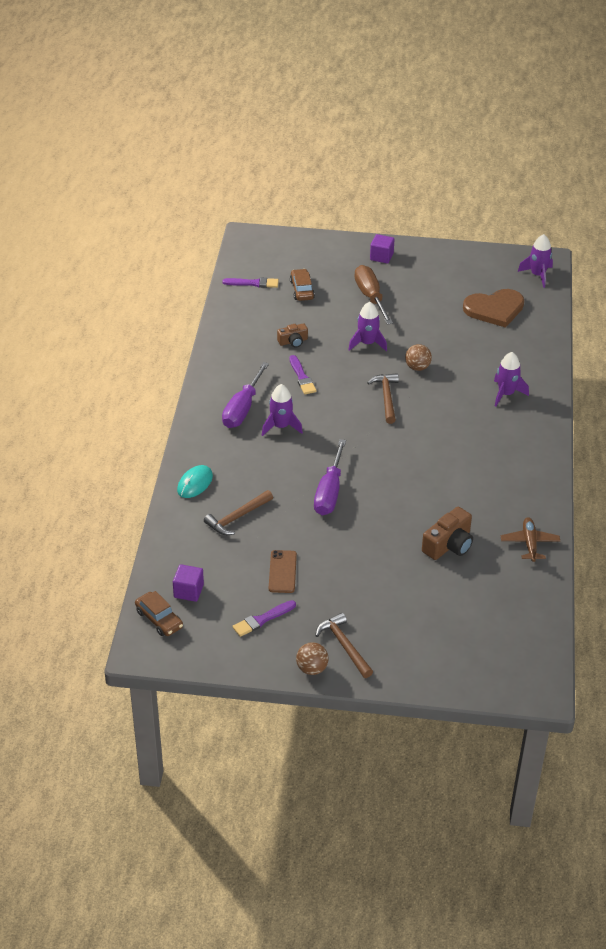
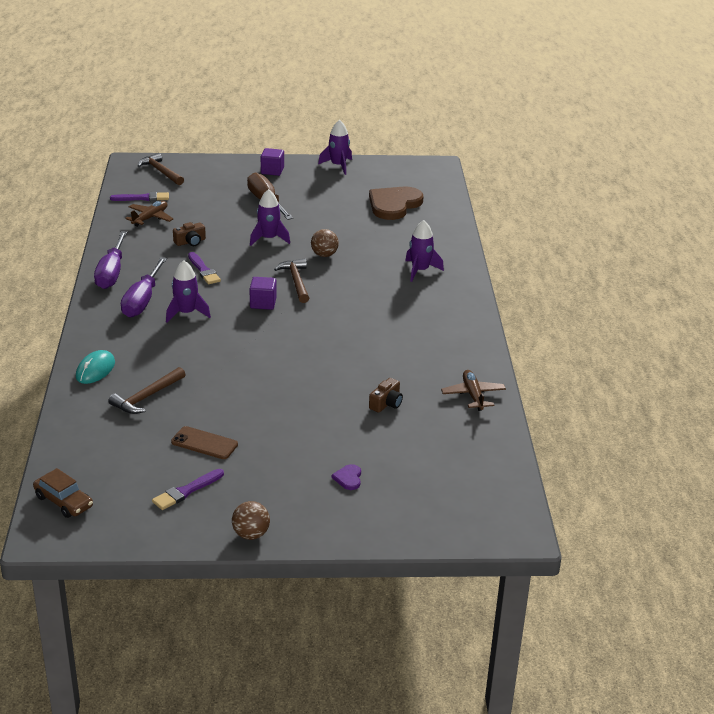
camera: 10 degrees left, 10 degrees down
(188, 591) = (97, 471): purple cube -> purple cube (263, 303)
(258, 309) = (150, 218): none -> brown plane
(282, 572) = (204, 443): brown phone -> brown phone turned 60 degrees counterclockwise
(302, 290) = (194, 200): brown car -> none
(329, 492) = (247, 366): purple screwdriver -> purple screwdriver (111, 273)
(344, 645) = (285, 508): brown hammer -> brown hammer (161, 171)
(403, 621) = (348, 478): none -> purple heart
(449, 545) = (386, 403): brown camera -> brown camera, size x0.61
(494, 309) = (394, 205): brown heart -> brown heart turned 150 degrees clockwise
(537, 275) = (431, 176): purple rocket -> purple rocket (338, 166)

